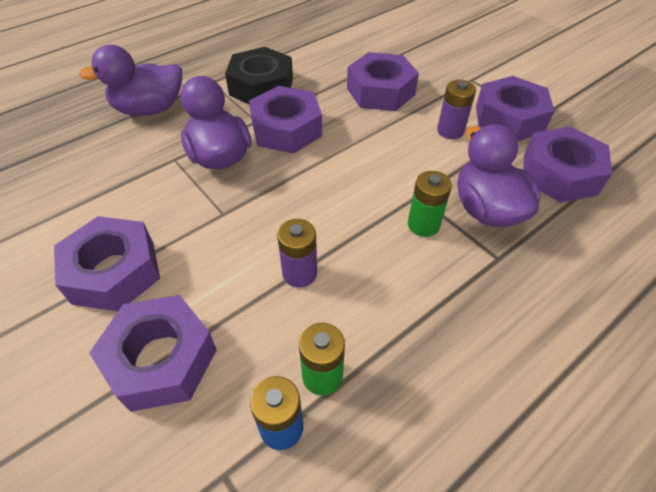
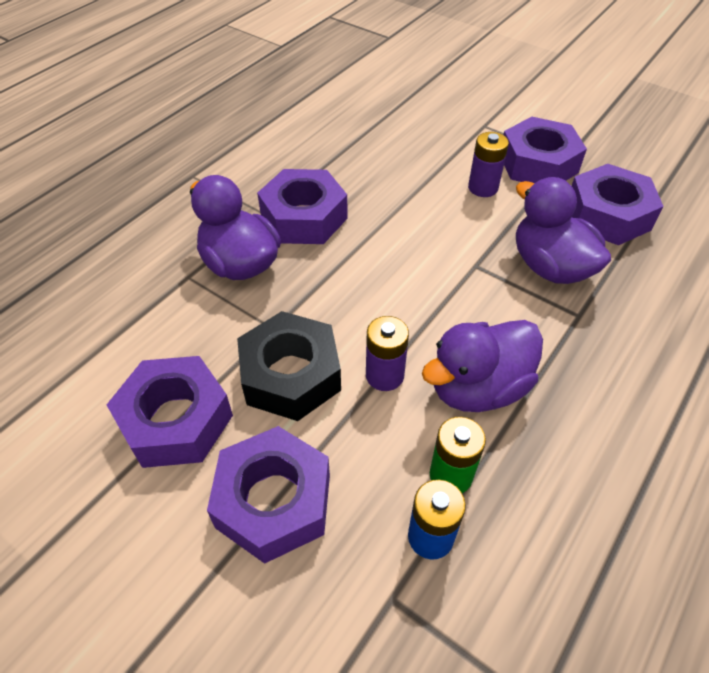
camera: 15 degrees left, 0 degrees up
(149, 109) = (130, 222): purple duck -> purple duck (478, 388)
(261, 86) = (253, 171): black nut -> black nut (291, 375)
(380, 91) = (392, 155): purple nut -> none
(423, 225) = (492, 296): green battery -> none

